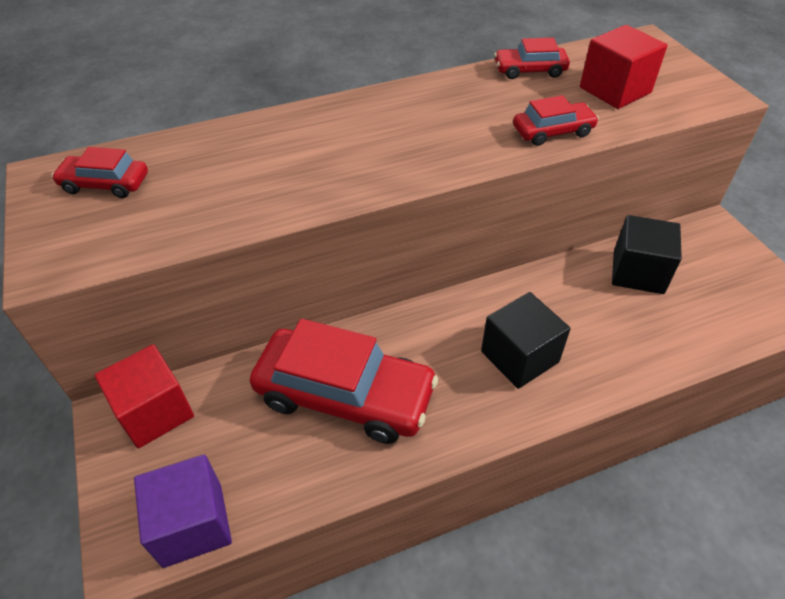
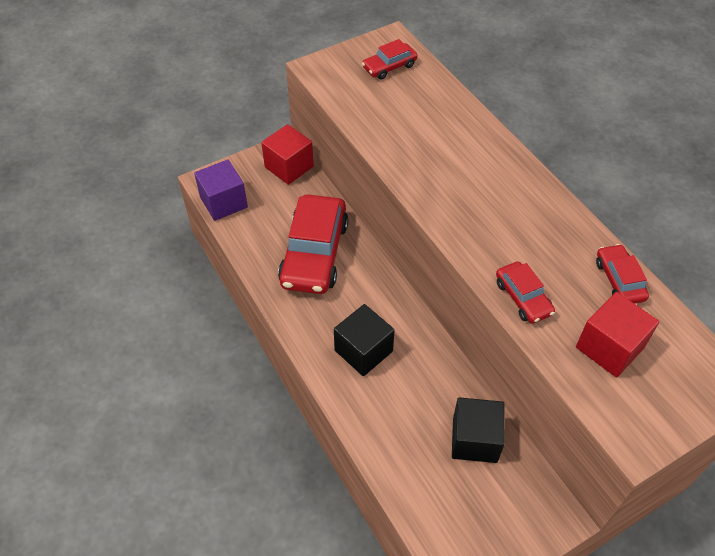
camera: 80 degrees right, 5 degrees up
(105, 184) = (389, 66): red car -> red car turned 120 degrees counterclockwise

